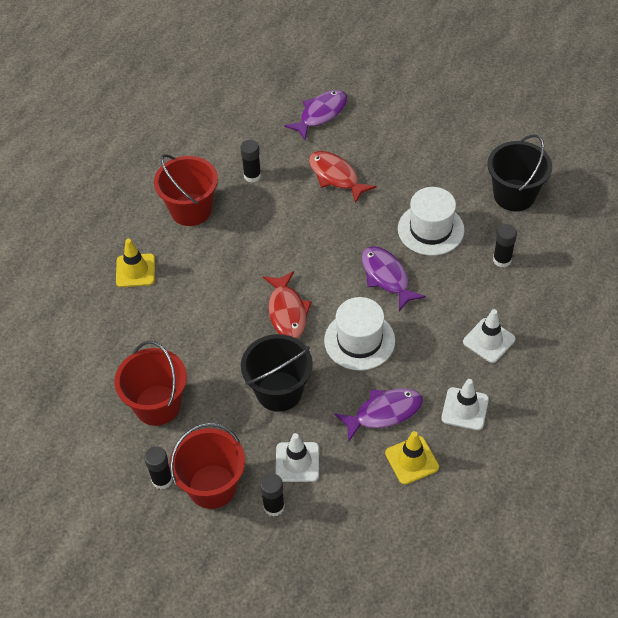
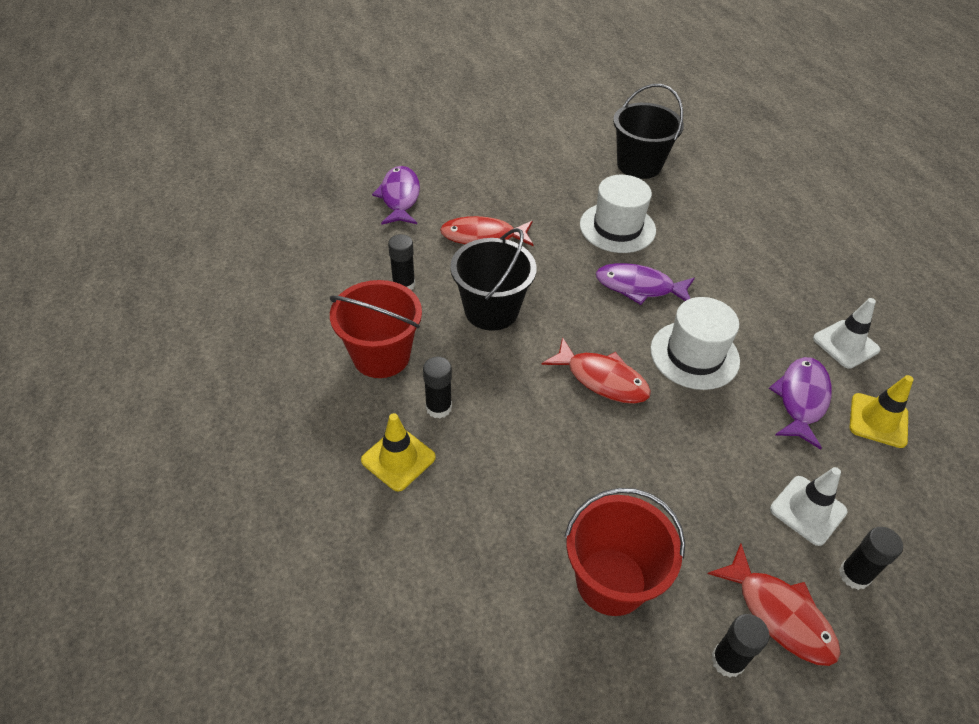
camera: 50 degrees left, 5 degrees down
(212, 486) = (779, 614): red bucket -> red fish
(279, 391) = (698, 458): black bucket -> black bucket (491, 310)
(489, 340) = (780, 279): white traffic cone -> none
(502, 260) = (699, 214): black glue stick -> black glue stick (438, 408)

